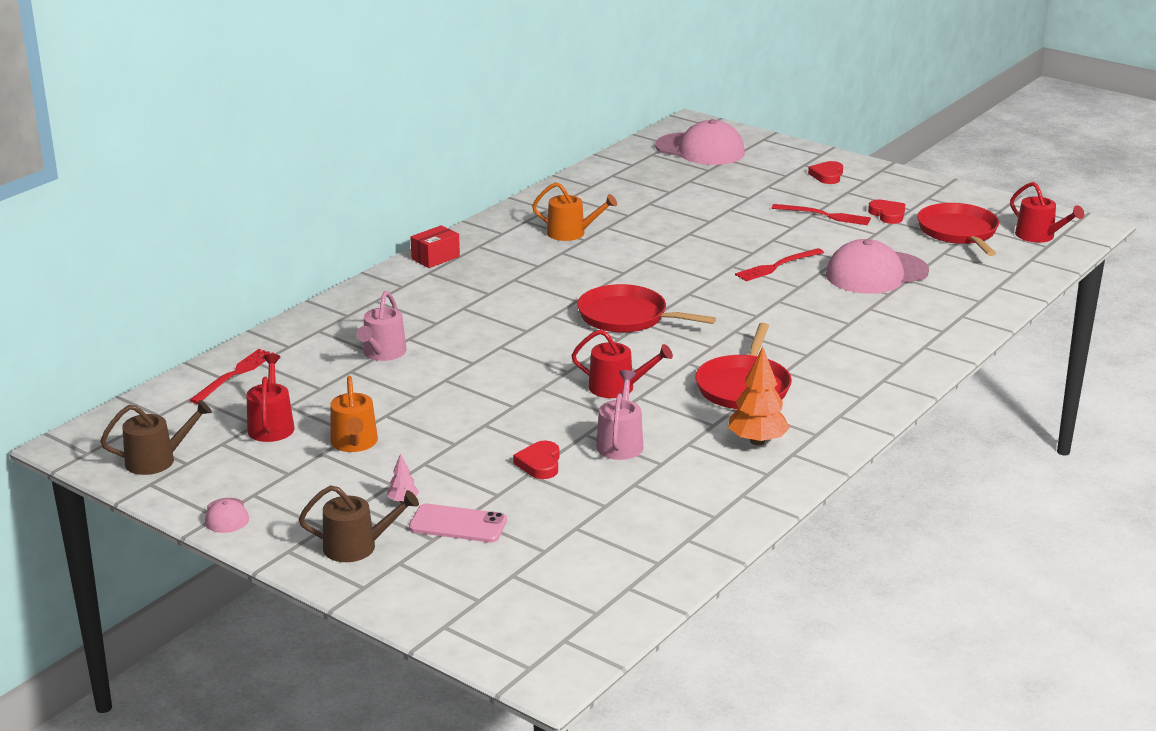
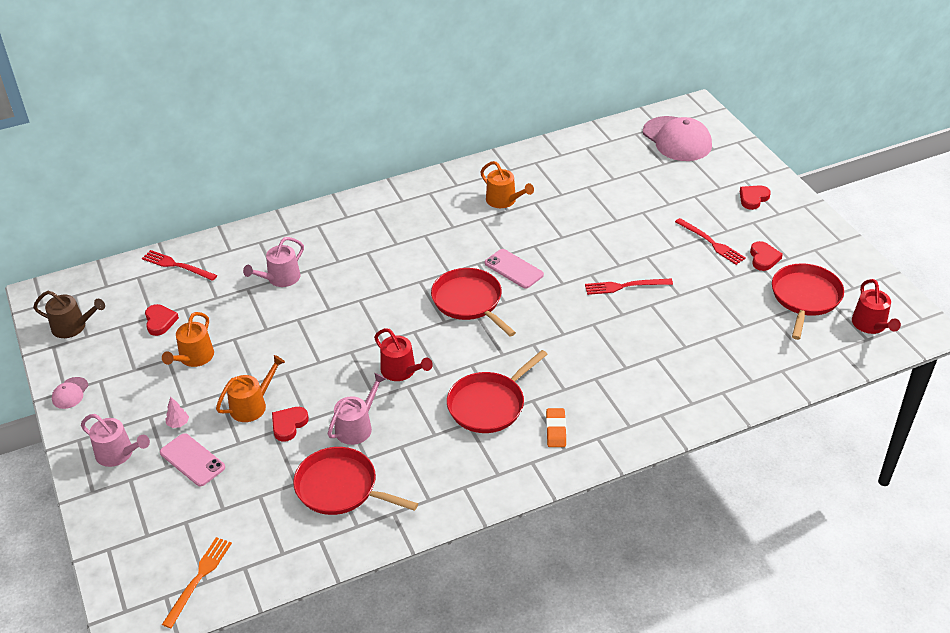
camera: 30 degrees right, 15 degrees up
(234, 375) = (177, 265): red fork -> red fork turned 120 degrees counterclockwise
(271, 426) = (160, 321): red watering can -> red heart
(357, 547) = (118, 454): brown watering can -> pink watering can
(435, 258) = (391, 195): red box -> none
(476, 461) = (252, 405): none -> orange watering can
(586, 613) = (199, 578): none -> orange fork
(645, 281) = (513, 269): none -> pink phone
(661, 494) = (341, 488): none -> red pan
(757, 441) = (450, 464): orange tree -> none
(835, 386) = (556, 430): none -> orange eraser
(876, 273) = (695, 321): pink cap -> none

